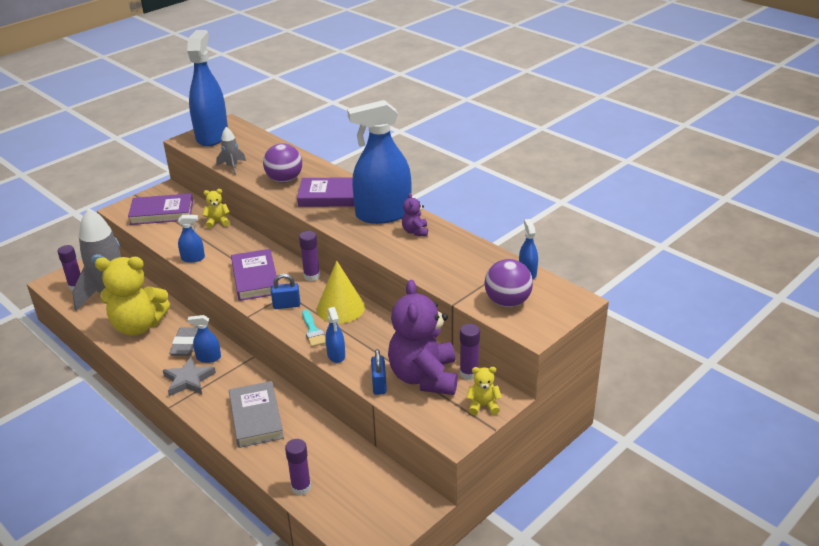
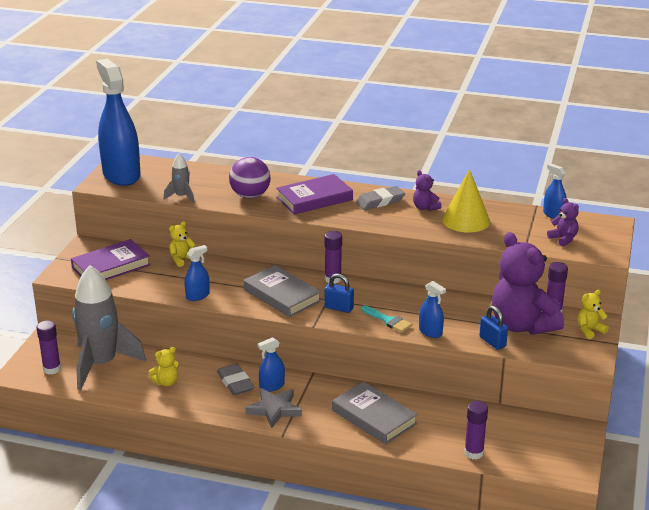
camera: 30 degrees left, 5 degrees down
(138, 326) = (166, 382): yellow teddy bear -> yellow teddy bear, size x0.43
(255, 278) = (282, 295): purple book -> grey book
(286, 305) = (339, 308): blue padlock -> blue padlock turned 60 degrees clockwise
(340, 308) = (390, 296): yellow cone -> yellow cone (466, 220)
(383, 214) = (380, 201): blue spray bottle -> grey eraser
(507, 302) = (563, 239): purple ball -> purple teddy bear

